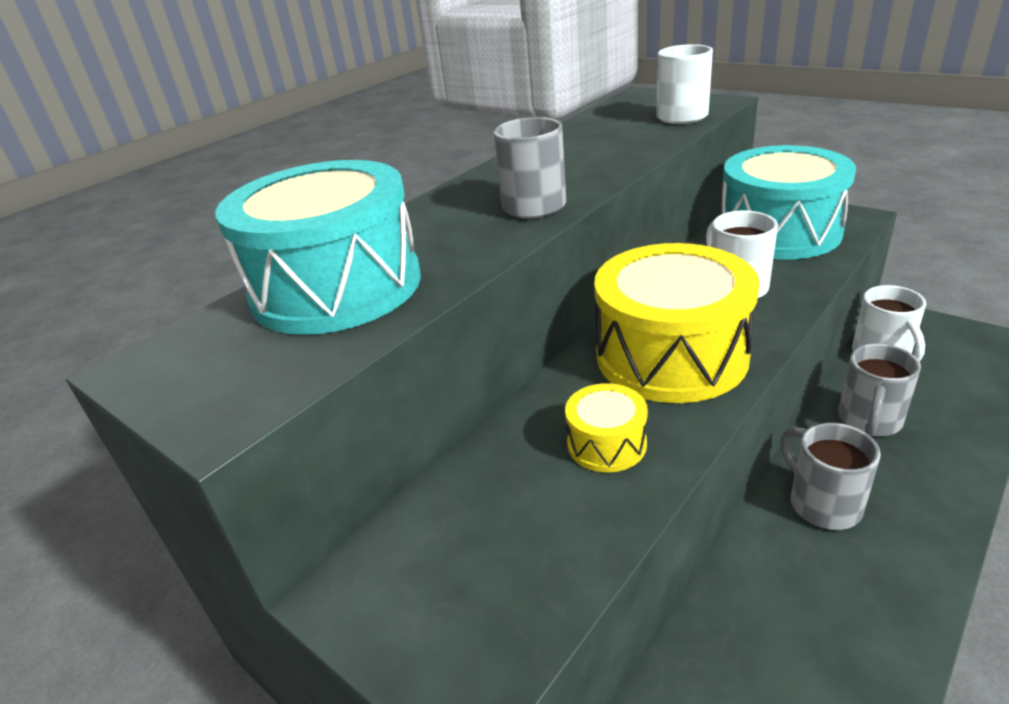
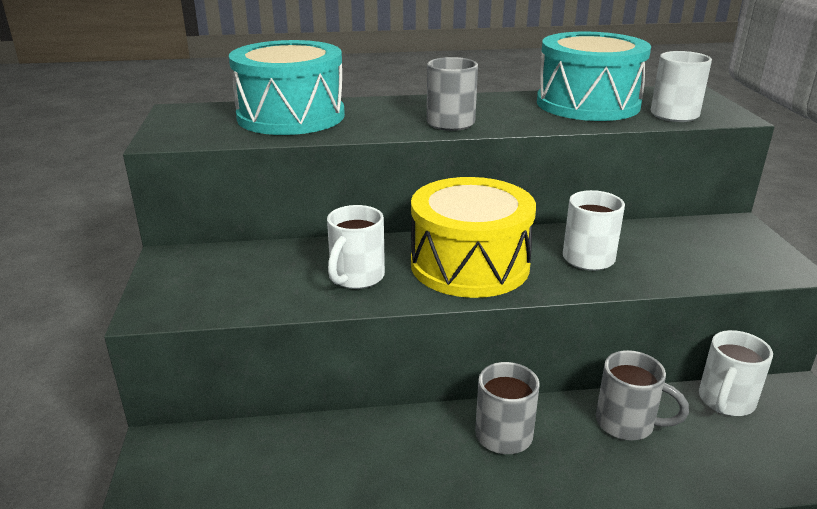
camera: 40 degrees right, 5 degrees down
(606, 444) = (356, 278): yellow drum -> white mug
(779, 232) = (700, 247): turquoise drum -> turquoise drum (587, 104)
(869, 421) = (627, 423): grey mug -> grey mug turned 135 degrees counterclockwise

